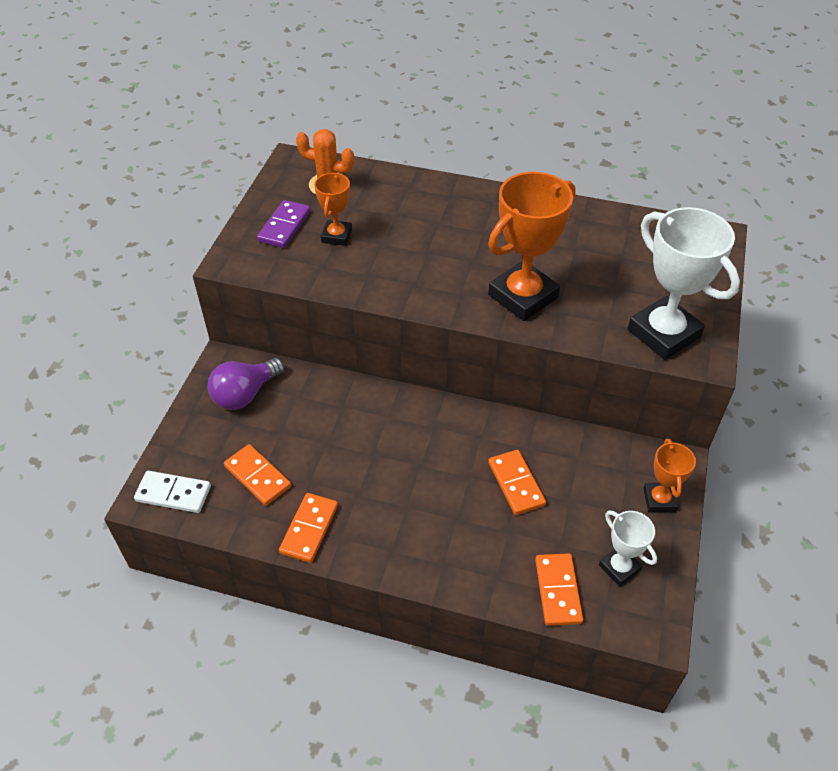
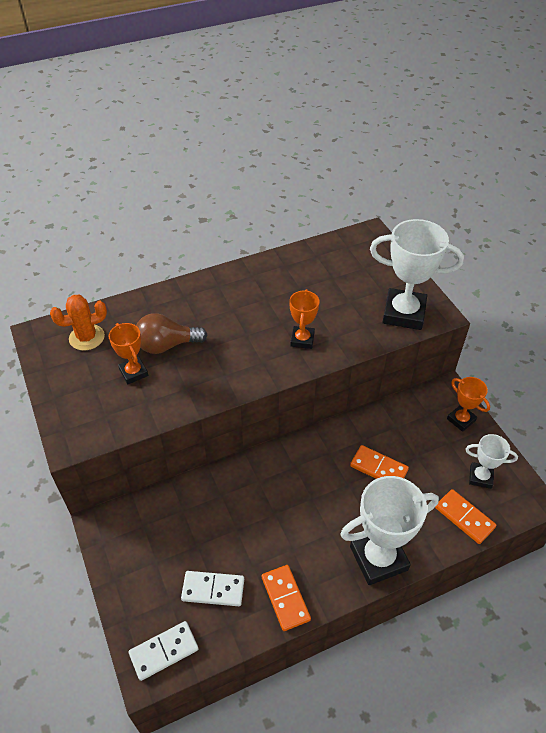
camera: 40 degrees left, 0 degrees up
(245, 394) = (142, 536): purple light bulb -> none
(257, 476) = (213, 590): orange domino -> white domino
(284, 226) = (86, 389): purple domino -> none
(389, 229) = (167, 345): none -> brown light bulb
(428, 561) = (378, 558): none -> white trophy
(523, 296) = (302, 339): orange trophy -> orange trophy, size x0.54

